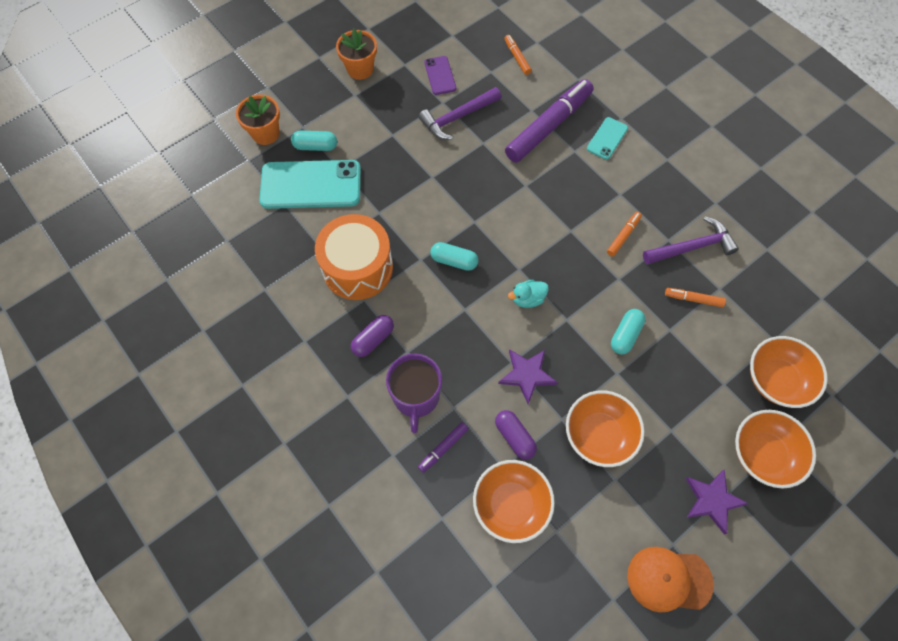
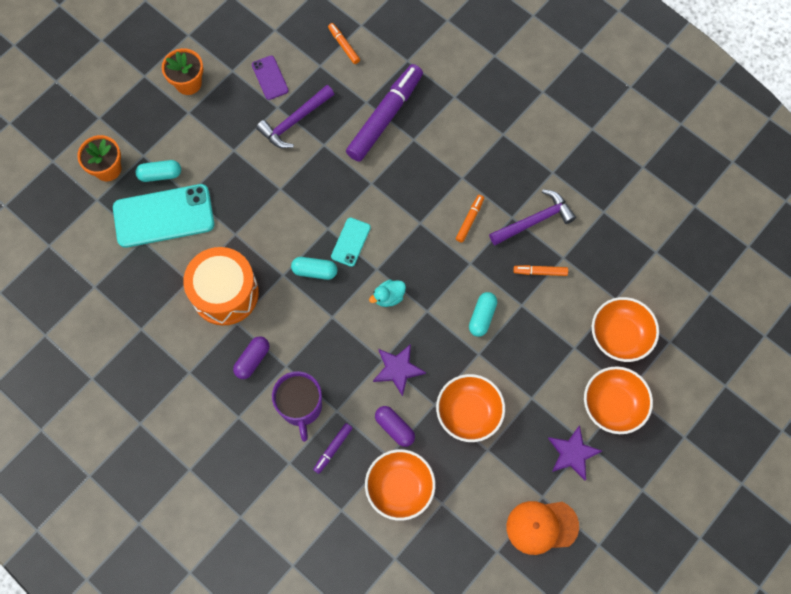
camera: 10 degrees left, 5 degrees up
(607, 138) = (443, 121): turquoise phone -> turquoise phone (351, 242)

